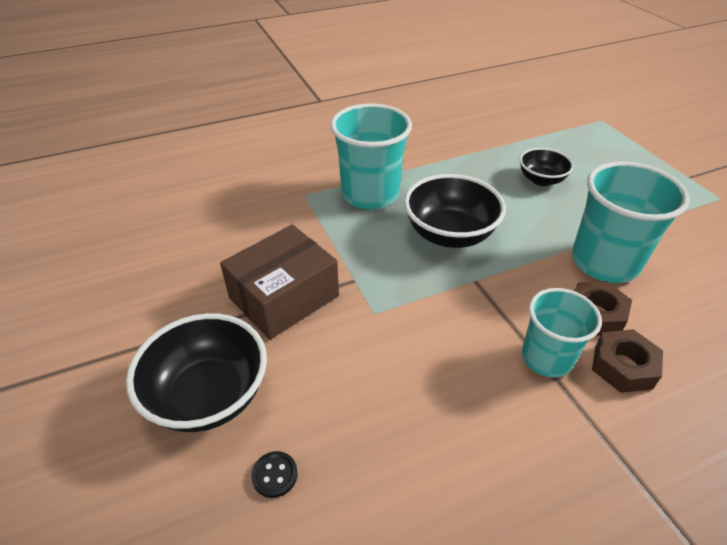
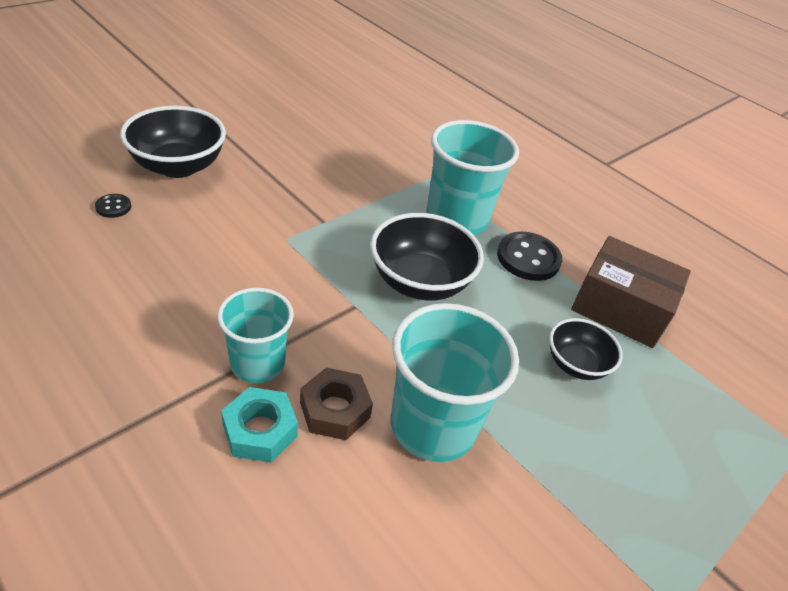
camera: 65 degrees right, 0 degrees up
(284, 297) = (288, 185): brown box -> brown box (620, 308)
(428, 170) = (528, 258): none -> black button
(623, 366) = (260, 431): brown nut -> turquoise nut

